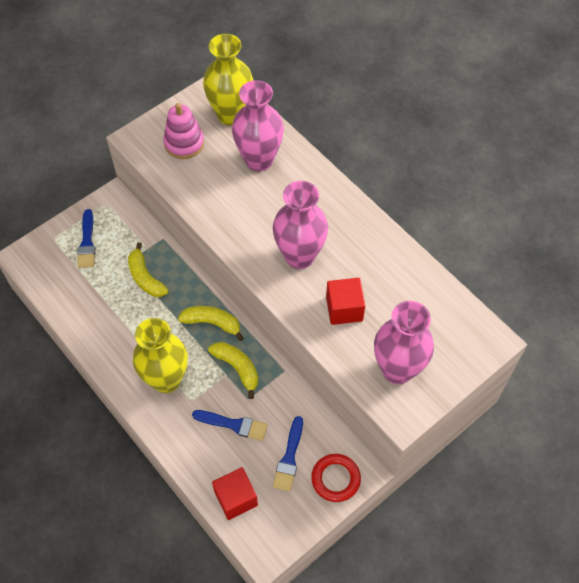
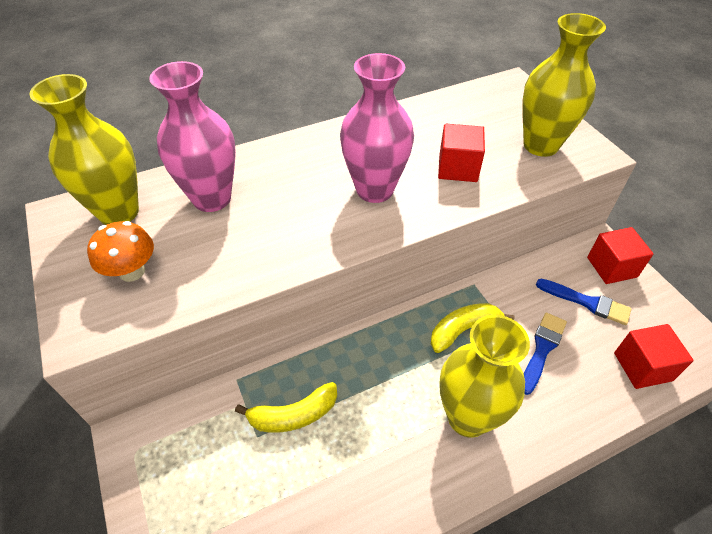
camera: 75 degrees left, 10 degrees down
(87, 242) = (193, 495): blue brush -> none
(184, 143) = (132, 271): pink stacking toy -> orange mushroom
(212, 323) = (392, 344): yellow banana -> none
(335, 479) = (612, 267): red ring -> red cube
(397, 370) = (540, 145): pink vase -> yellow vase

